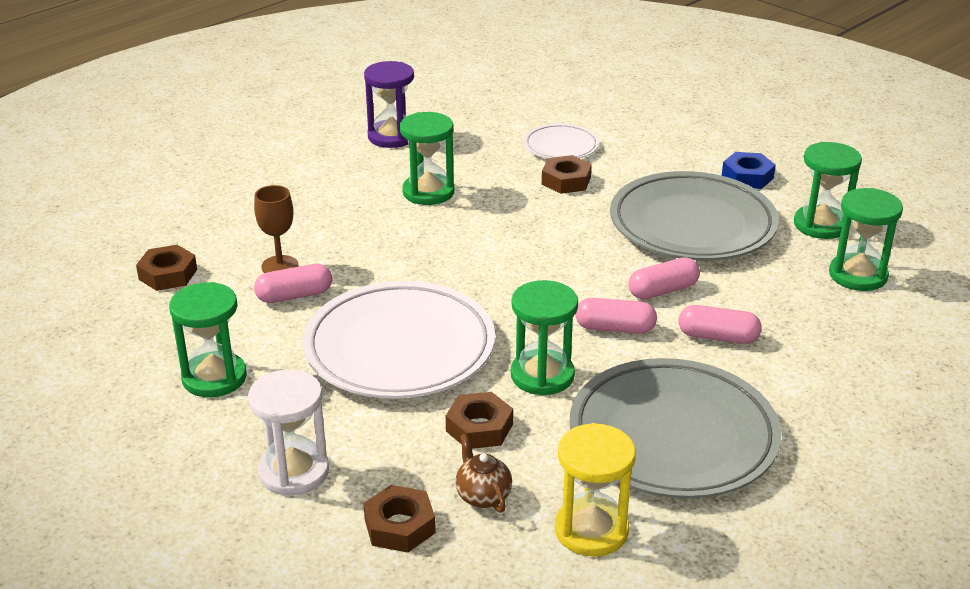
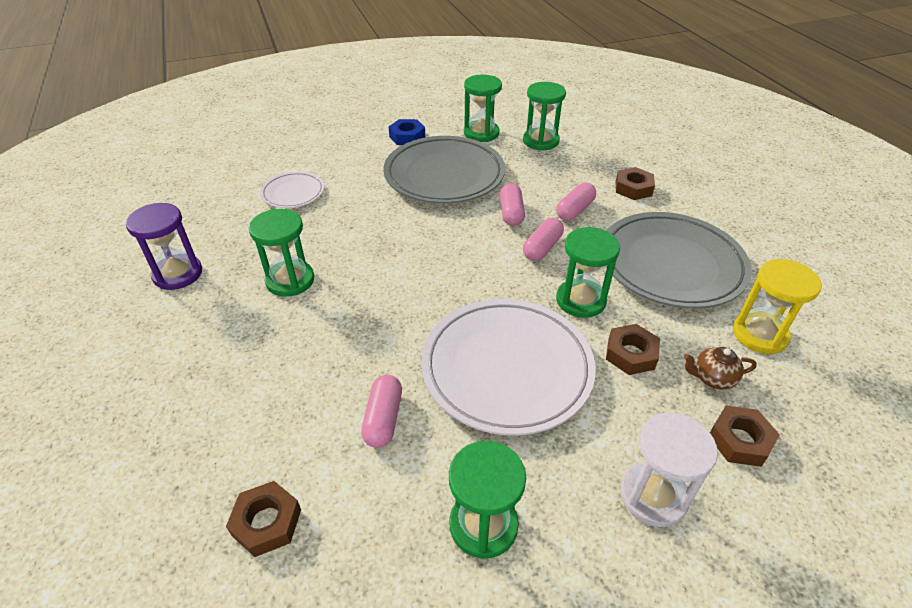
camera: 65 degrees left, 10 degrees up
(280, 266) = (325, 416): brown goblet -> none
(566, 181) = (342, 206): brown nut -> brown nut (633, 188)

